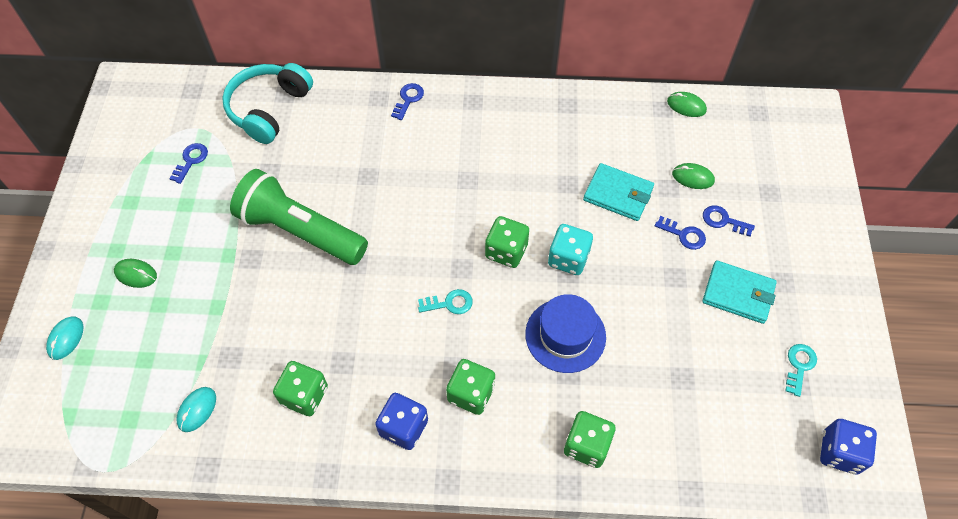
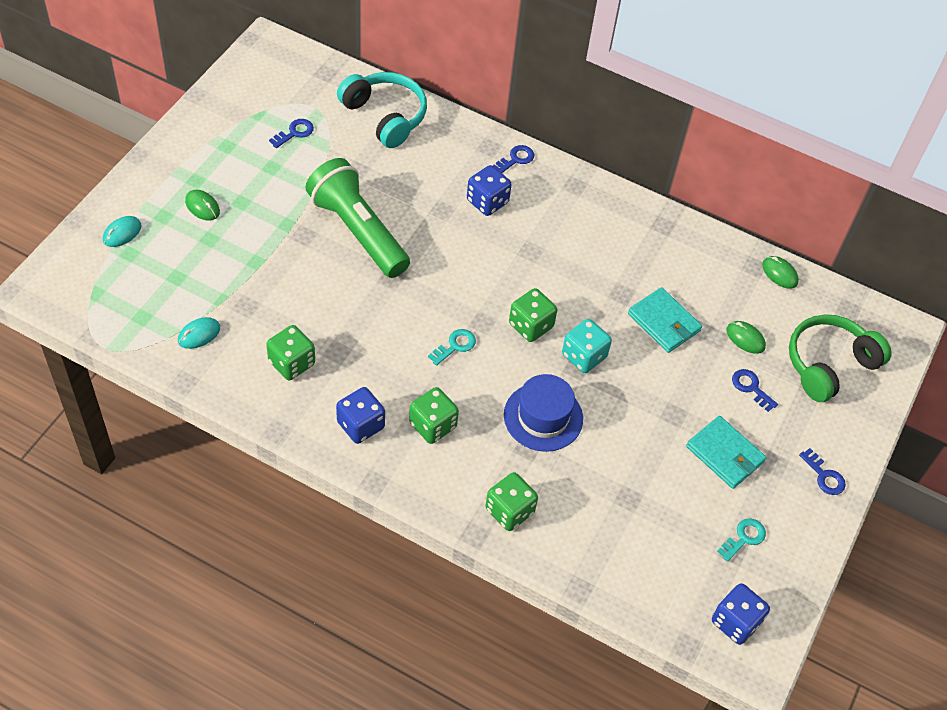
camera: 20 degrees right, 5 degrees down
(269, 109) = (385, 116): turquoise headphones -> turquoise headphones turned 90 degrees clockwise
(404, 150) = (487, 202): none -> blue dice
(449, 303) = (455, 346): turquoise key -> turquoise key turned 60 degrees counterclockwise
(683, 235) = (705, 383): blue key -> blue key (824, 476)
(772, 169) = (829, 364): none -> green headphones

